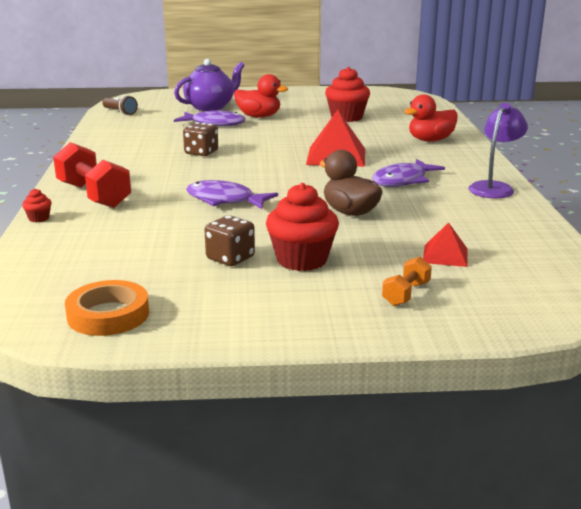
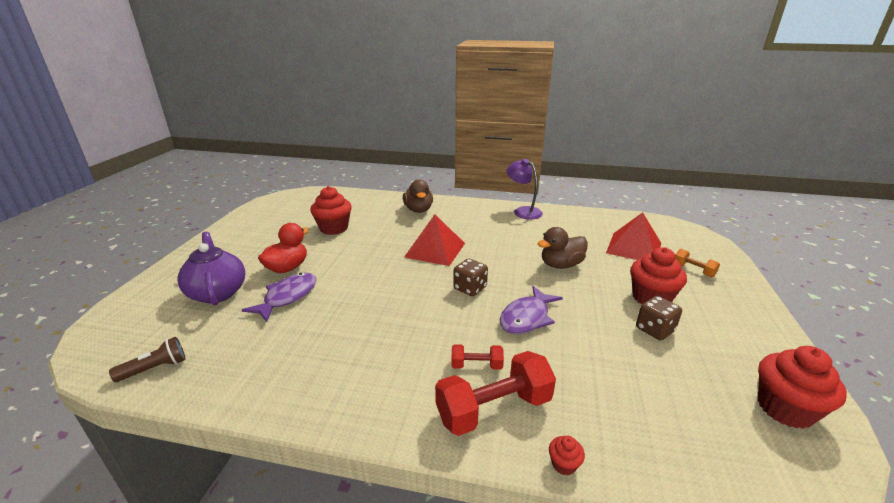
camera: 75 degrees left, 5 degrees up
(108, 314) = (785, 408): orange tape -> red cupcake
(144, 187) = (476, 365): none -> red dumbbell
(201, 152) = (383, 316): brown dice -> brown dice (470, 288)
(402, 181) = (501, 235): purple fish -> none
(430, 140) = (418, 210): red duck -> brown duck
(445, 255) = (634, 247): red pyramid -> red pyramid, size x1.80

